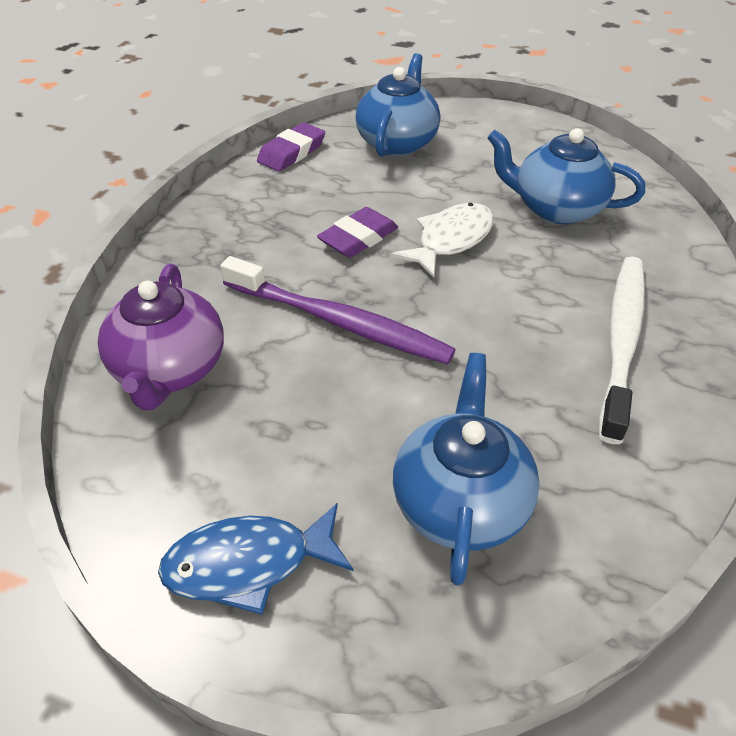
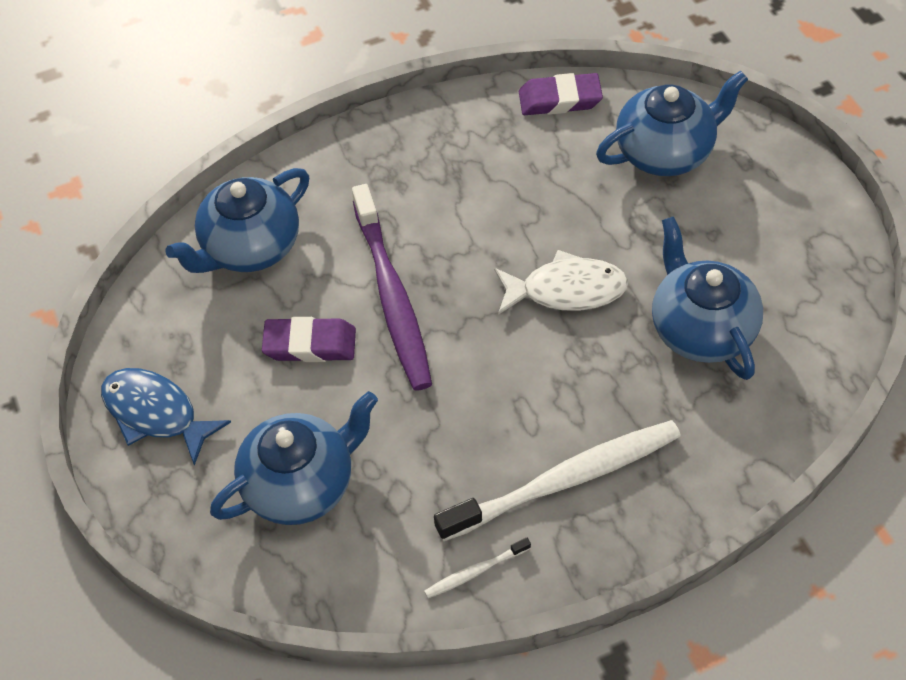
camera: 50 degrees right, 10 degrees up
(169, 370) = (250, 247): purple teapot -> blue teapot
(358, 238) = (499, 232): purple eraser -> purple eraser (310, 344)
(667, 445) = (475, 572): none -> white toothbrush

